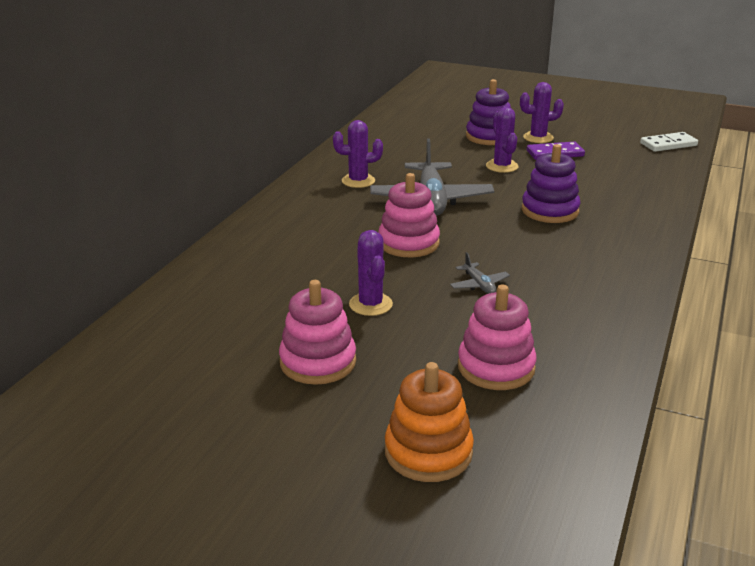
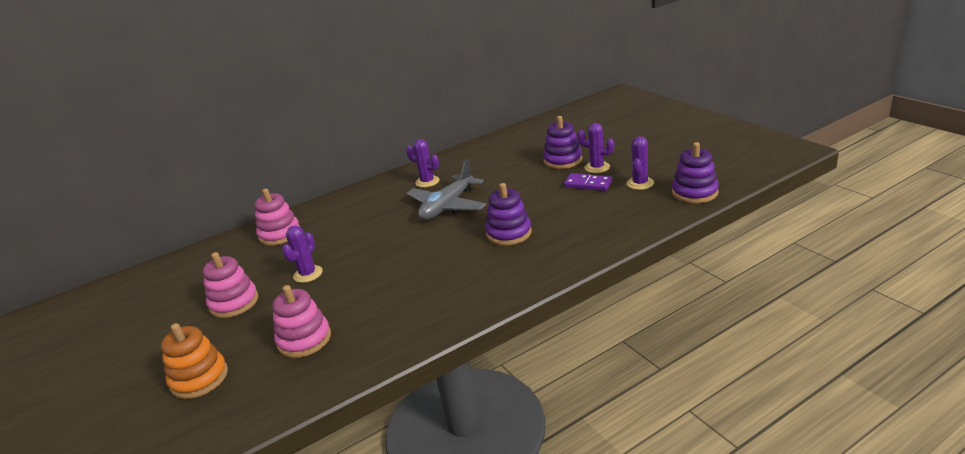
camera: 40 degrees right, 0 degrees up
(408, 243) = (388, 236): pink stacking toy -> pink stacking toy (280, 234)
(479, 285) = (380, 279): grey plane -> none
(502, 166) = (533, 188): purple cactus -> purple cactus (640, 183)
(668, 144) = (694, 192): white domino -> purple stacking toy

